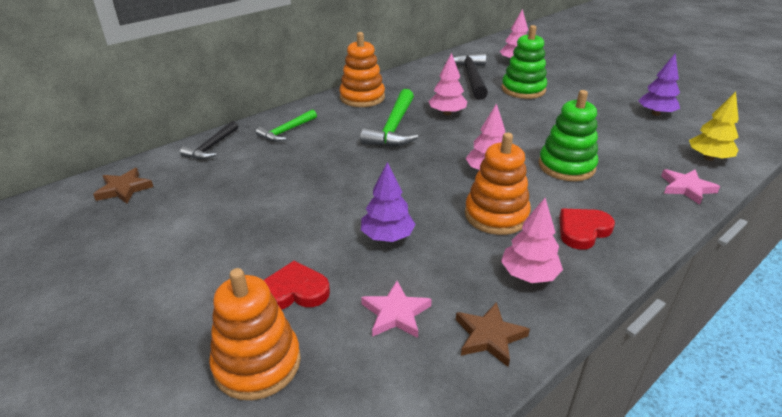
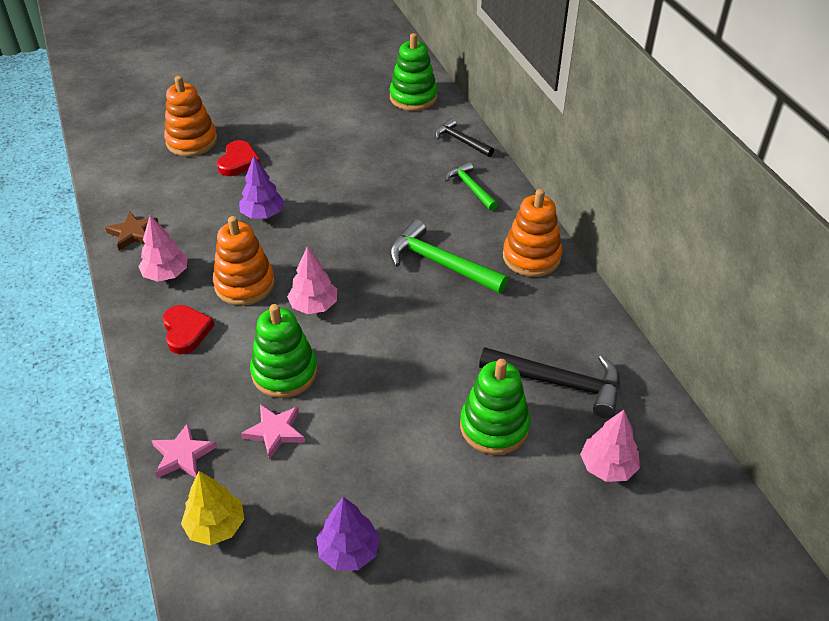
camera: 110 degrees right, 10 degrees up
(124, 189) = (413, 97): brown star -> green stacking toy
(395, 313) = (184, 199): pink star -> pink star (275, 432)
(447, 113) = (456, 318): pink tree -> none

